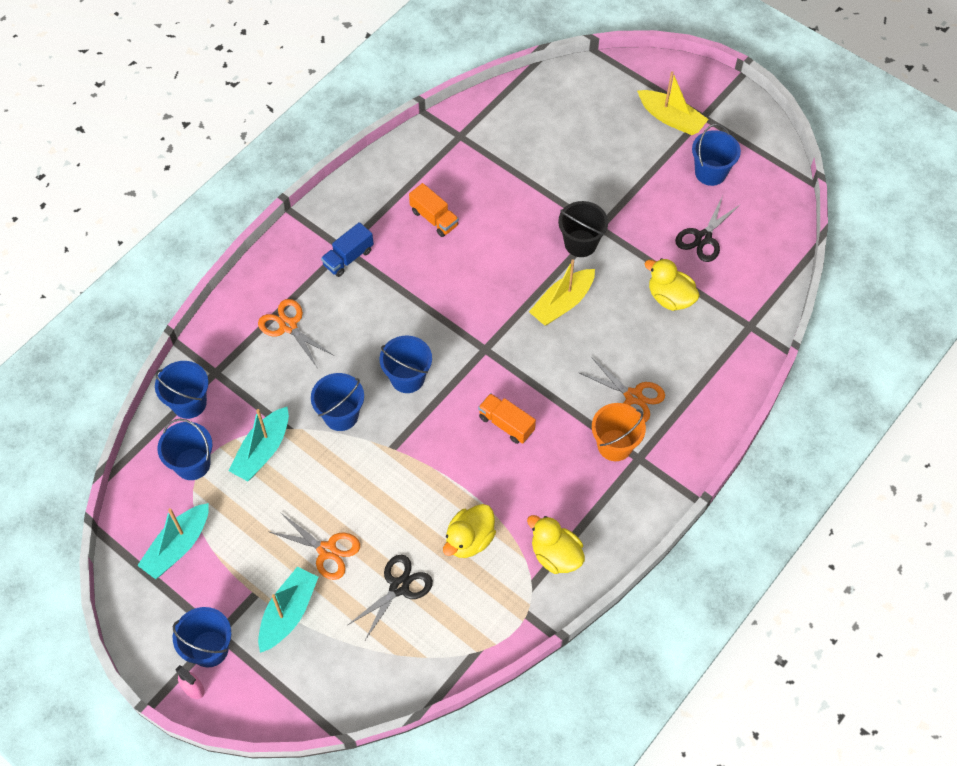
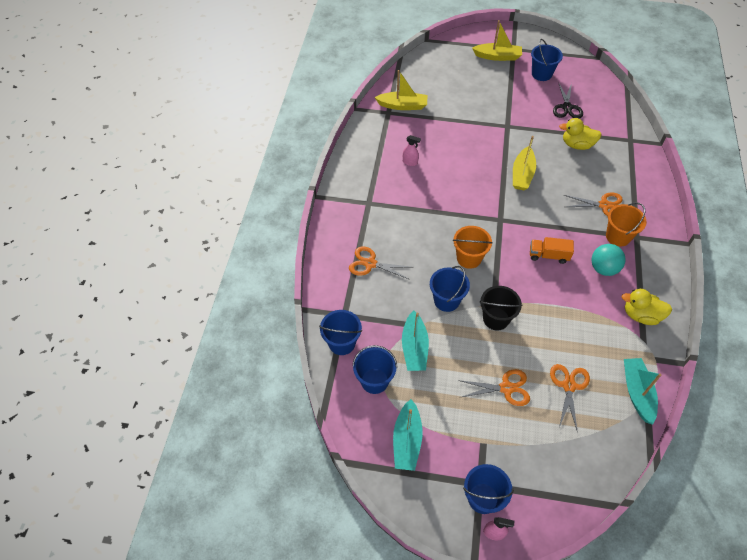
camera: 30 degrees left, 5 degrees down
(288, 613) = (515, 443): turquoise boat -> turquoise boat (637, 392)
(348, 258) = (376, 207): blue truck -> none
(399, 587) = (569, 386): black scissors -> orange scissors
(407, 378) = (469, 258): blue bucket -> orange bucket
(434, 218) = (410, 162): orange truck -> pink spray bottle
(469, 540) = (585, 333): yellow duck -> none
(485, 134) = (402, 105): none -> yellow boat
(560, 475) = (603, 268): none -> turquoise ball
(580, 243) = (504, 139): black bucket -> black bucket (496, 318)

